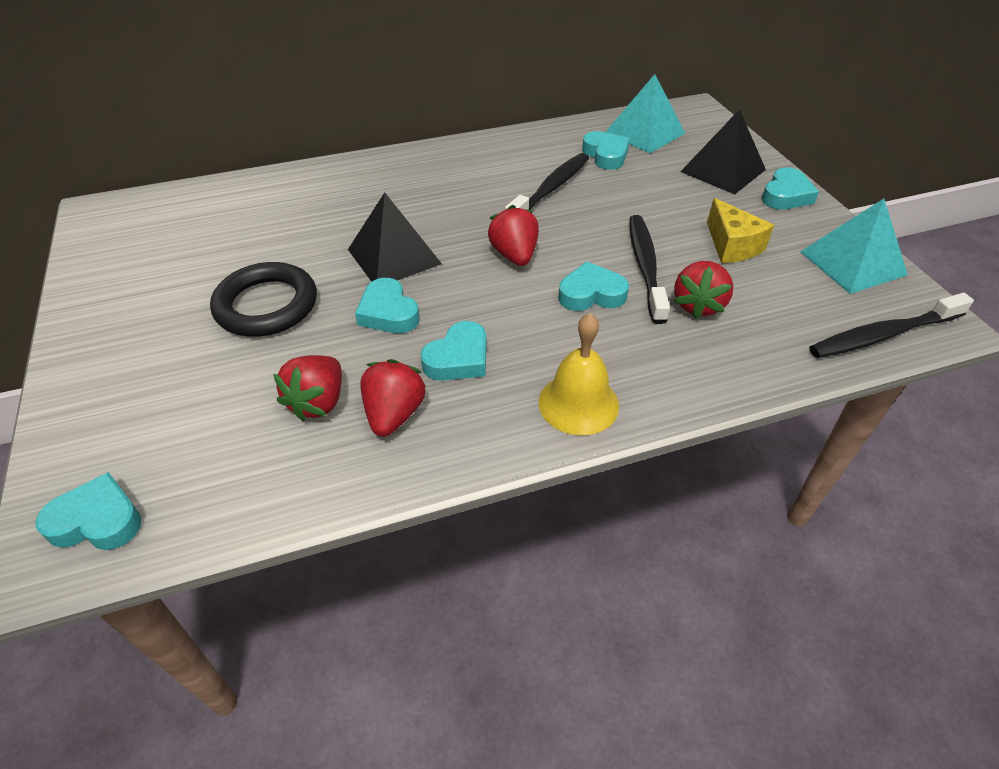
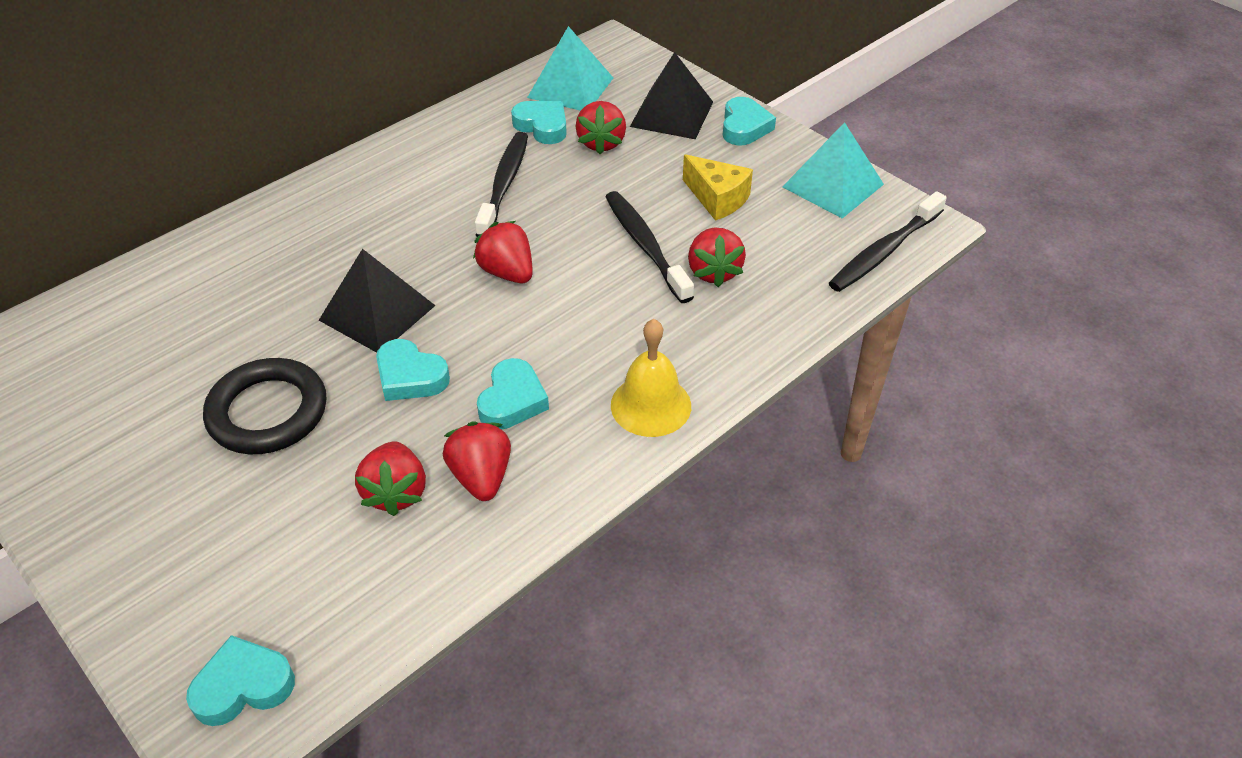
camera: 25 degrees left, 0 degrees up
(591, 294) = (607, 291): turquoise heart -> none
(649, 178) = (601, 143): none -> red strawberry

